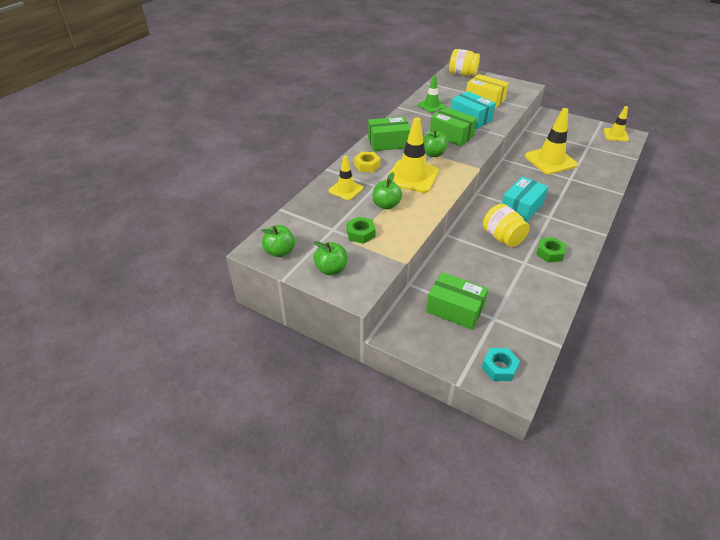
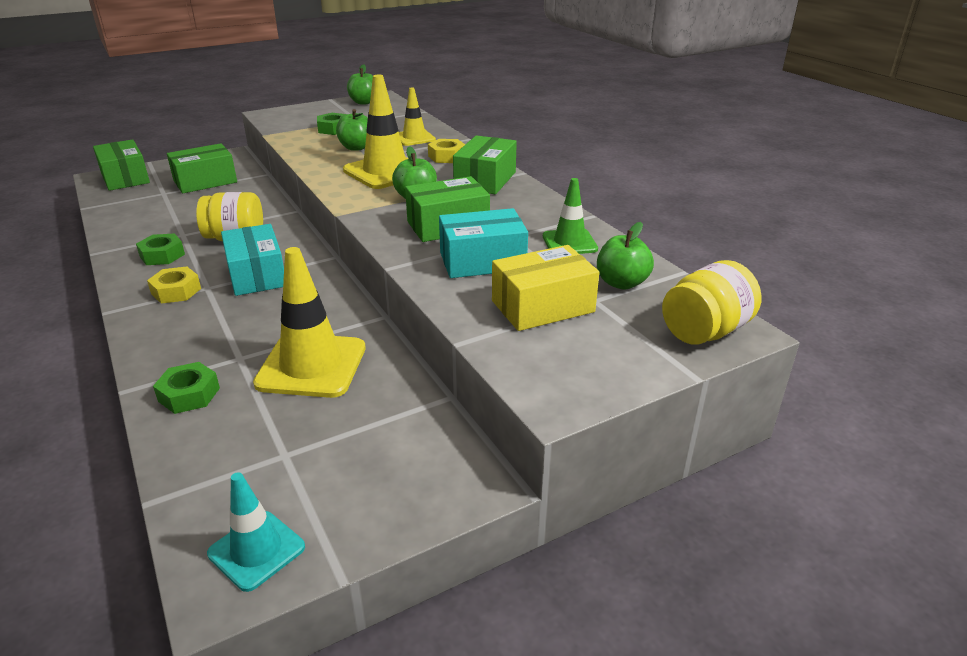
camera: 120 degrees right, 10 degrees down
(331, 269) = (310, 112): green apple -> green apple (621, 283)
(499, 367) = (125, 178): turquoise nut -> green box
(564, 224) = (176, 291): none -> yellow nut
(599, 177) = (189, 394): none -> green nut
(615, 135) = (256, 550): yellow traffic cone -> turquoise traffic cone

